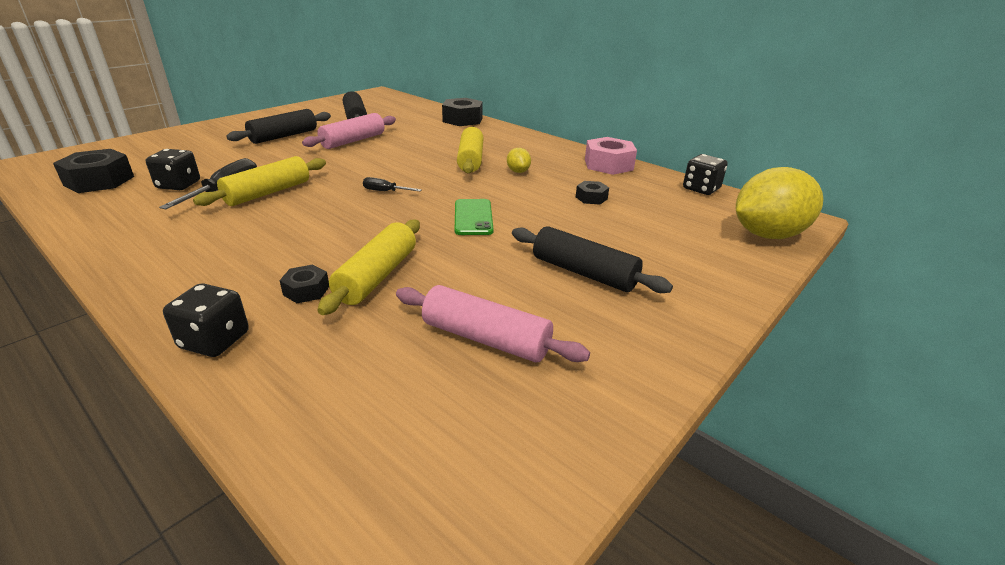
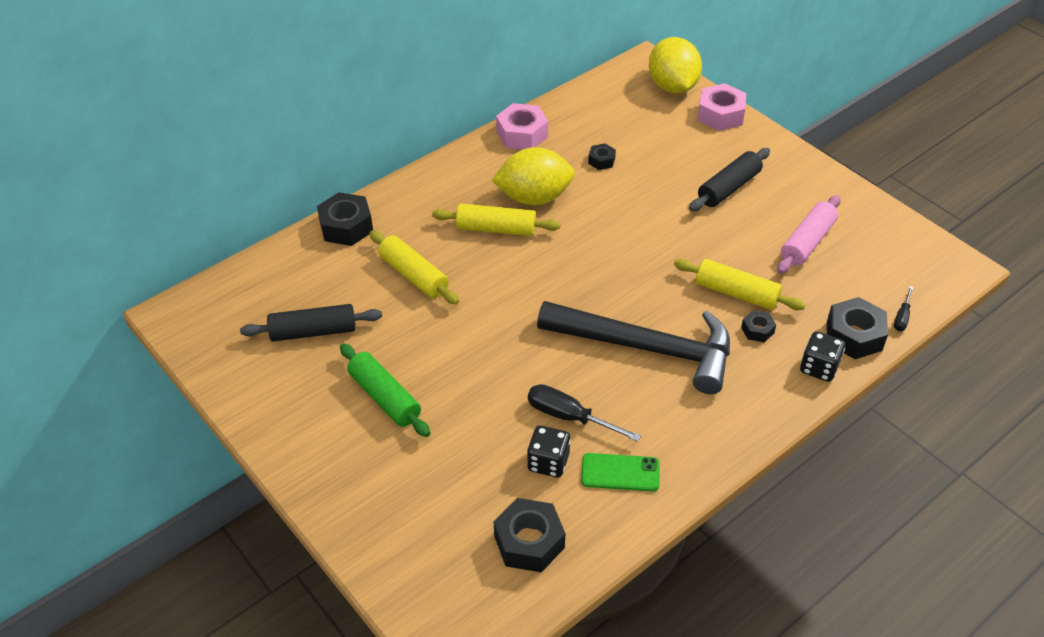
camera: 80 degrees left, 15 degrees up
(267, 380) = (854, 335): none -> black nut
(268, 193) = (575, 382): yellow rolling pin -> yellow rolling pin (414, 275)
(284, 136) = (385, 397): black rolling pin -> green rolling pin
(299, 223) = (647, 348): none -> black hammer
(353, 141) = (416, 327): pink rolling pin -> none
(385, 191) = (577, 294): black screwdriver -> black screwdriver (902, 317)
(473, 217) = (638, 236): green phone -> green phone (620, 472)
(518, 171) = (534, 198): yellow lemon -> yellow lemon, size x2.33
(701, 189) = (586, 93): black dice -> none
(740, 268) = (720, 114): none -> pink nut

